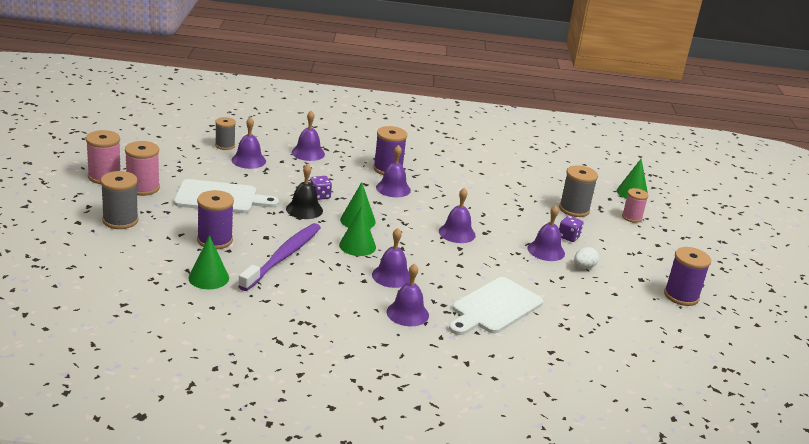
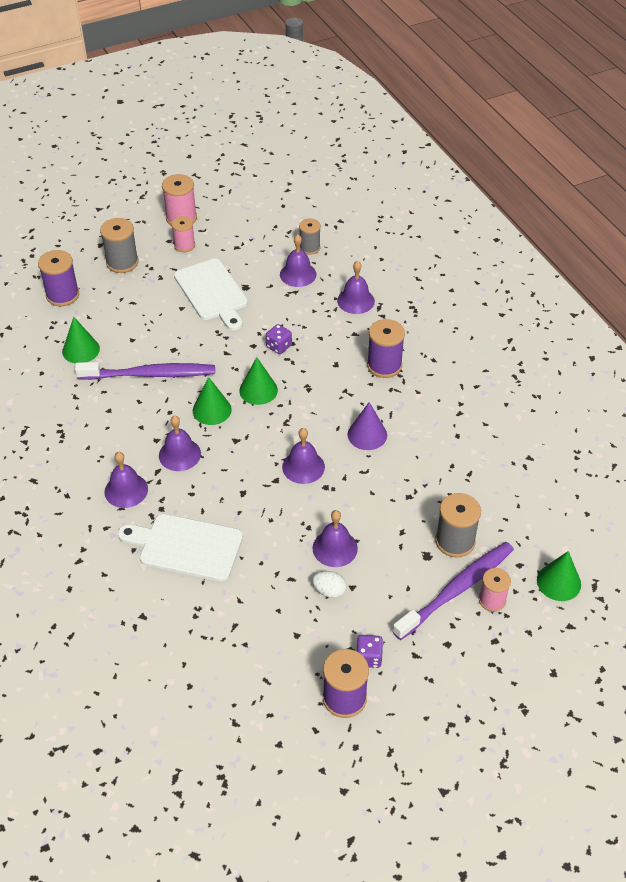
camera: 65 degrees right, 20 degrees up
(143, 188) = (184, 245): pink spool -> pink spool, size x0.66
(214, 240) = (140, 324): purple spool -> purple spool (62, 295)
(304, 209) = (243, 349): black bell -> none
(393, 188) = (347, 386): purple bell -> none
(449, 200) = (367, 434): none -> purple cone
(568, 237) = (384, 557): purple dice -> purple dice (369, 657)
(615, 224) = (457, 589): none -> purple toothbrush

